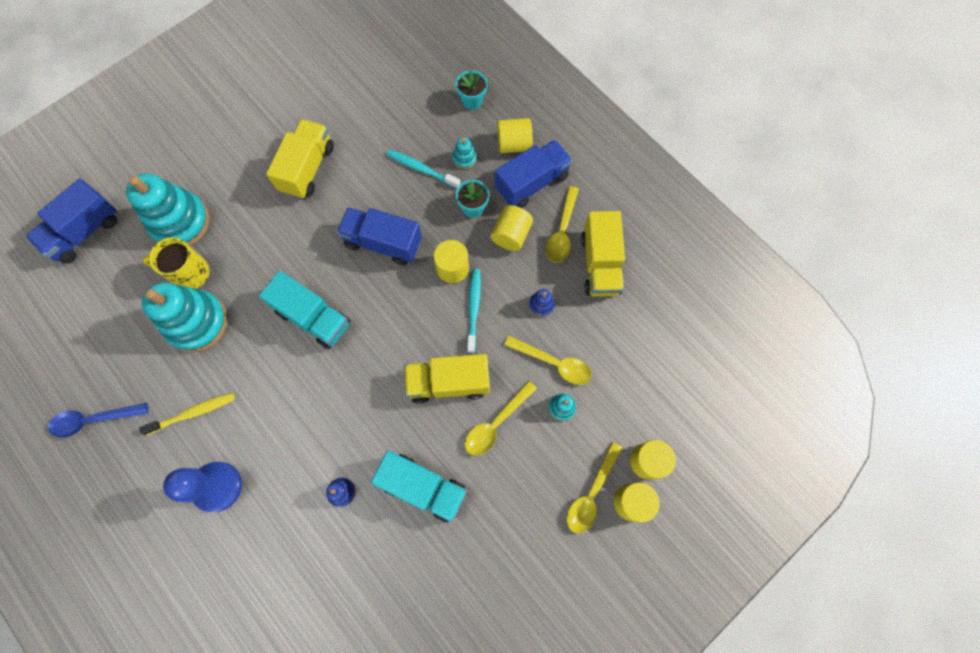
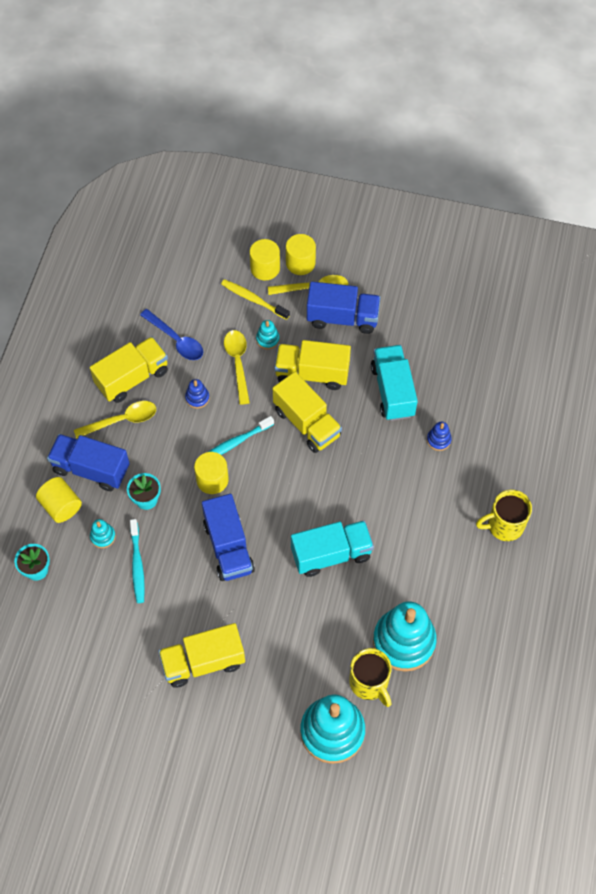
camera: 125 degrees left, 10 degrees down
(85, 232) = (403, 811): blue truck -> blue truck (342, 318)
(94, 420) = (536, 656): blue spoon -> blue spoon (176, 340)
(193, 413) = (471, 585): yellow toothbrush -> yellow toothbrush (253, 299)
(217, 486) = (504, 525): blue pawn -> yellow mug
(313, 317) = (331, 554): turquoise truck -> turquoise truck turned 75 degrees clockwise
(496, 423) = (312, 373): yellow spoon -> yellow truck
(511, 235) = (151, 455): yellow cylinder -> none

